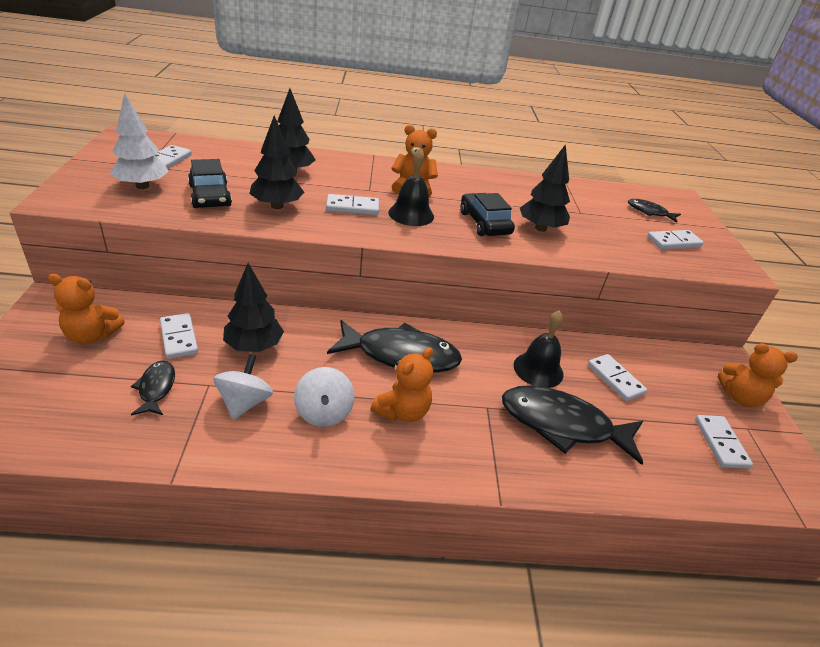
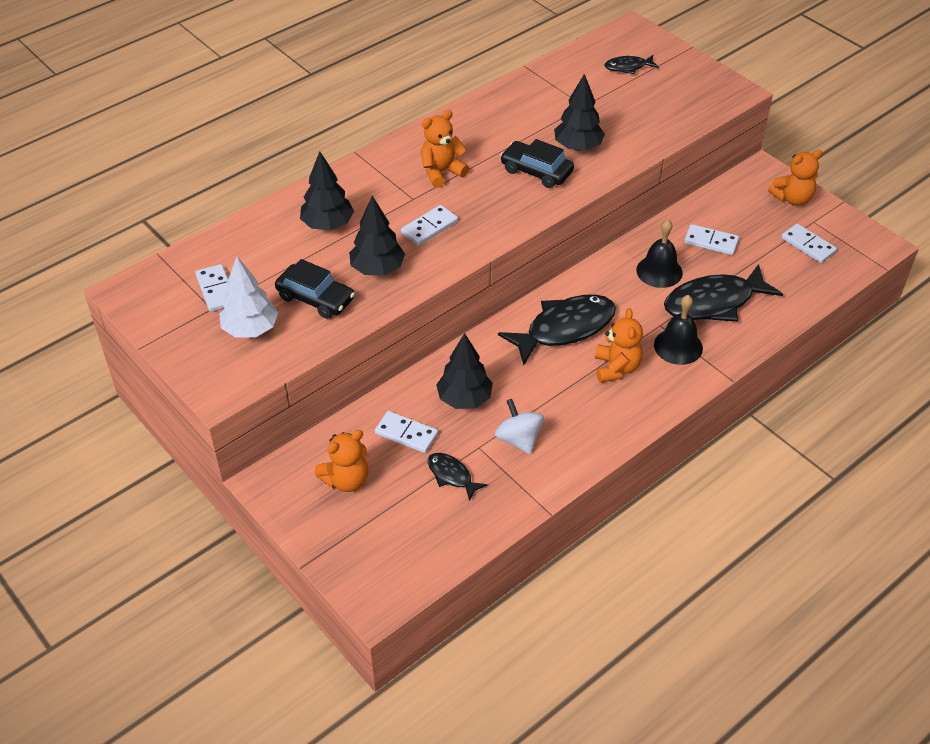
camera: 35 degrees left, 10 degrees up
(324, 412) = (573, 406): white spinning top -> none
(411, 214) = (477, 202): black bell -> black bell (678, 346)
(673, 242) = (673, 92): white domino -> none

